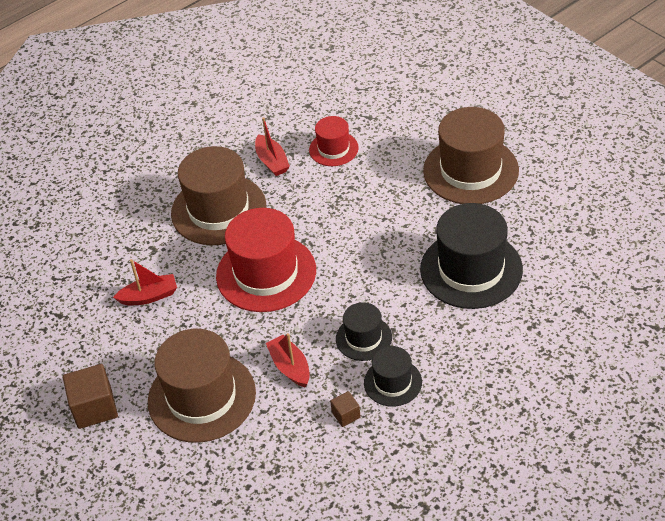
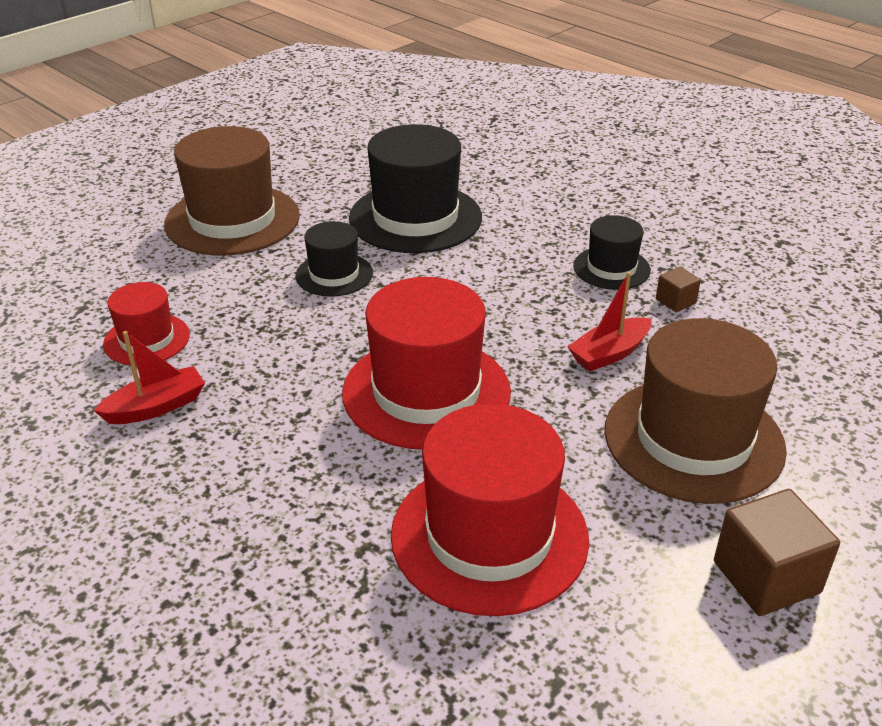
camera: 100 degrees left, 10 degrees down
(149, 296) = (489, 536): red boat -> red hat
(218, 210) = (269, 464): brown hat -> none
(363, 338) = (543, 293): black hat -> black hat (334, 274)

